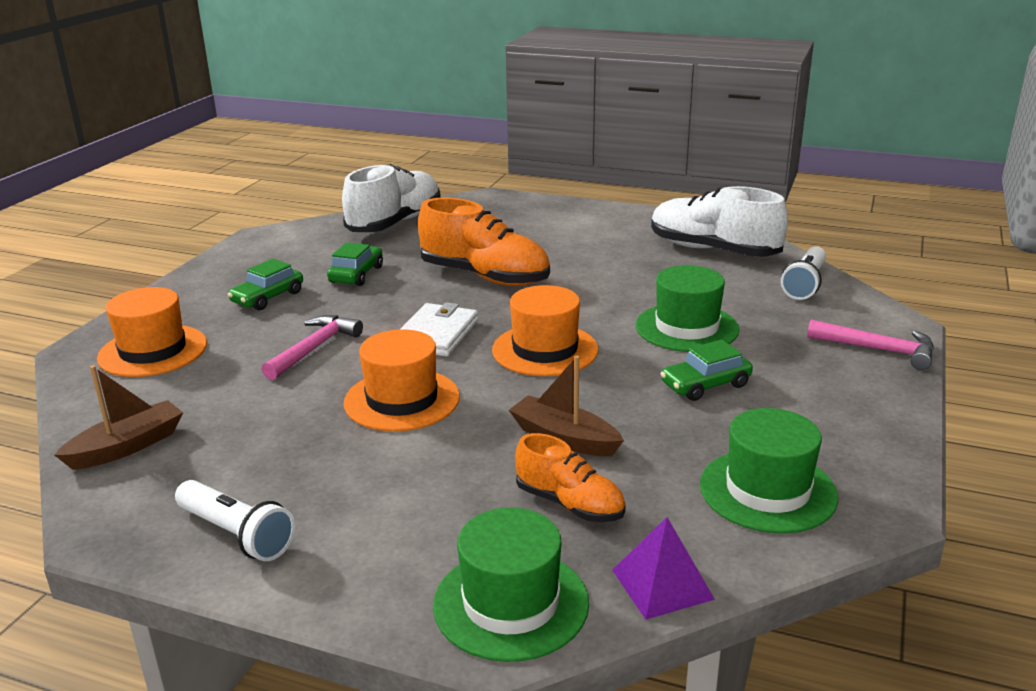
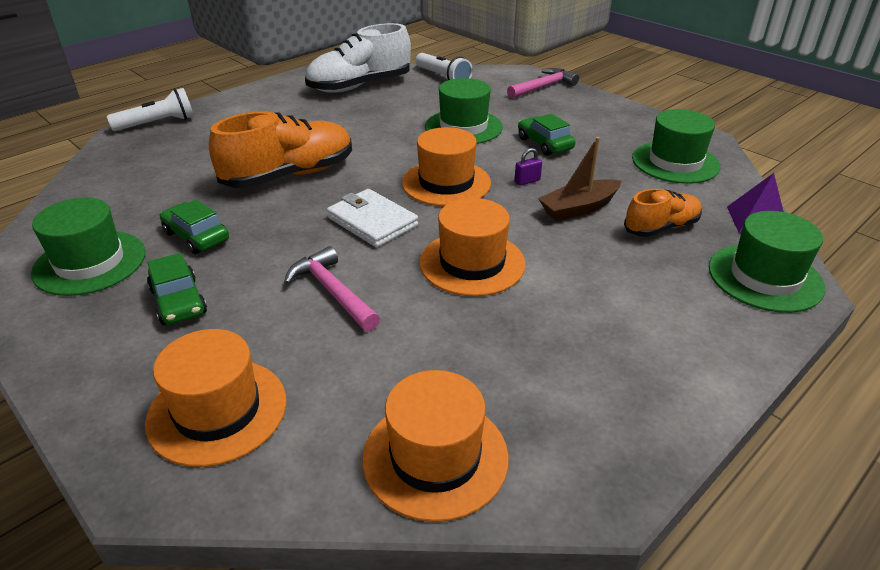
camera: 65 degrees left, 10 degrees up
(127, 447) = (435, 457): brown boat -> orange hat
(236, 534) = (638, 395): white flashlight -> white flashlight (157, 123)
(297, 254) = (90, 262): none -> green hat
(395, 223) = (103, 190): white shoe -> none
(596, 393) = (527, 181): none -> purple padlock
(705, 385) = (544, 144): green car -> green car turned 150 degrees clockwise

